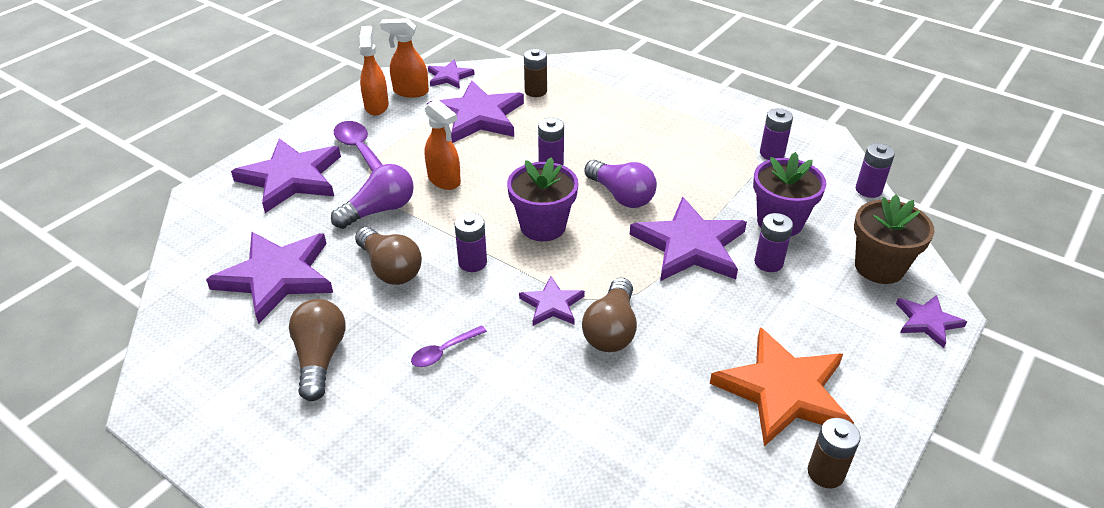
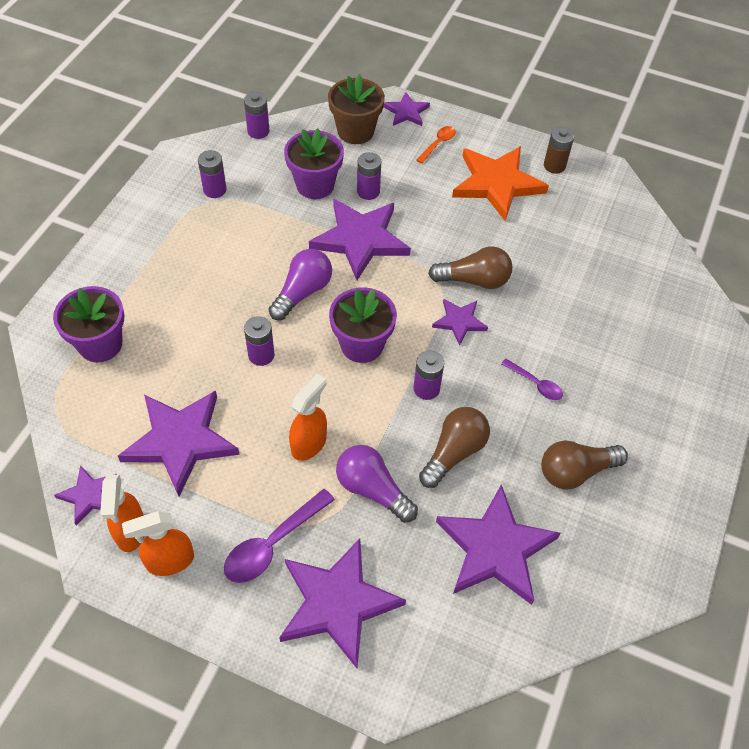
camera: 105 degrees left, 15 degrees up
(535, 91) = (118, 394): brown battery -> none
(589, 85) = (100, 344): none -> purple flower pot
(863, 343) = (438, 144): none -> orange spoon

